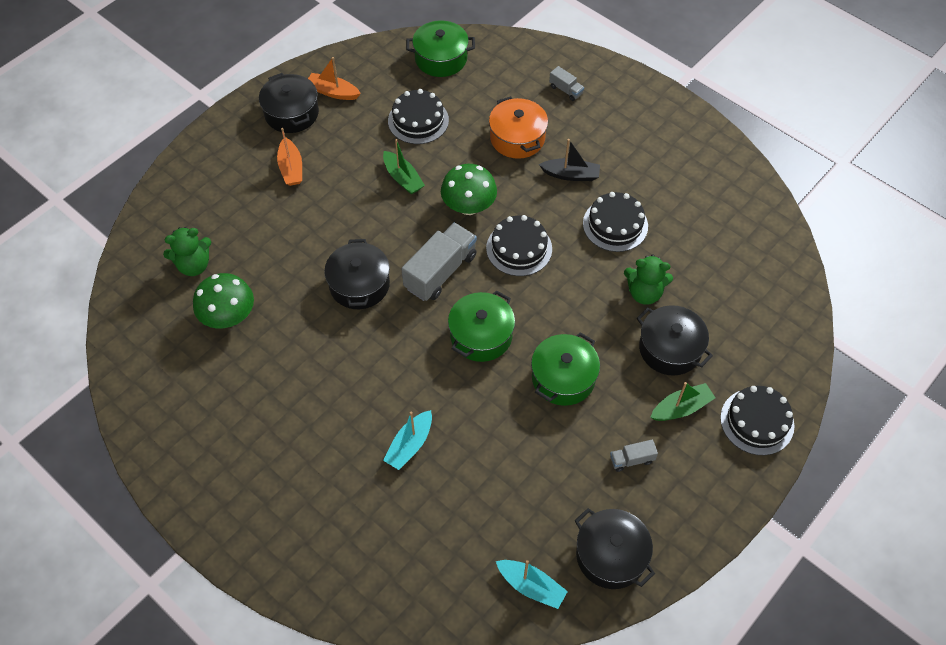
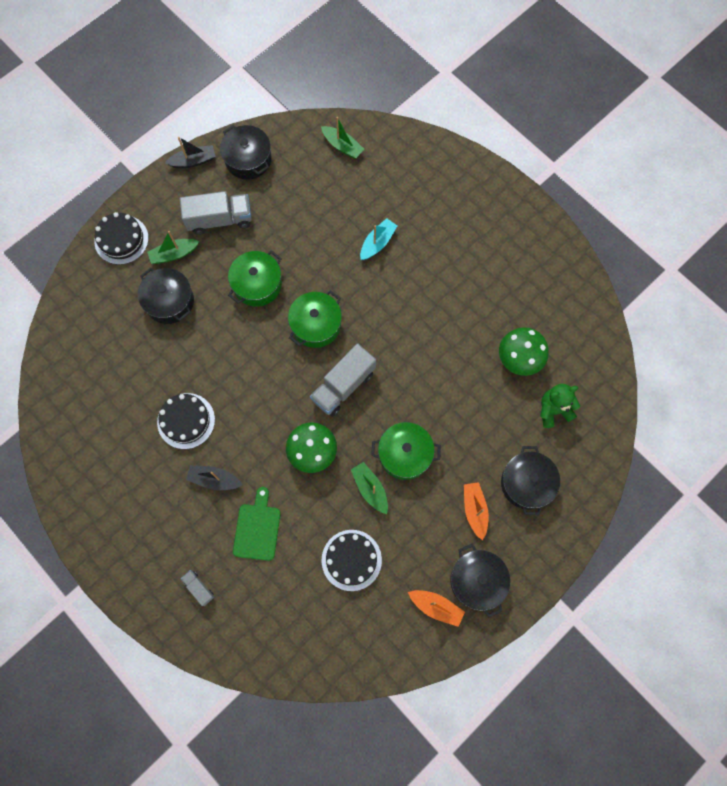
camera: 175 degrees left, 15 degrees up
(359, 285) = (412, 379): black pot -> black pot (526, 483)
(441, 58) = (322, 646): green pot -> green pot (405, 454)
(472, 590) = (342, 146): none -> green boat
(517, 138) = (257, 528): orange pot -> green cutting board
(519, 248) = (274, 403): black cake -> none
(531, 586) = (303, 145): turquoise boat -> none
(631, 460) = (219, 219): grey truck -> grey truck, size x2.08
(644, 293) = (177, 352): green teddy bear -> none
(691, 545) = (193, 161): none -> black boat

